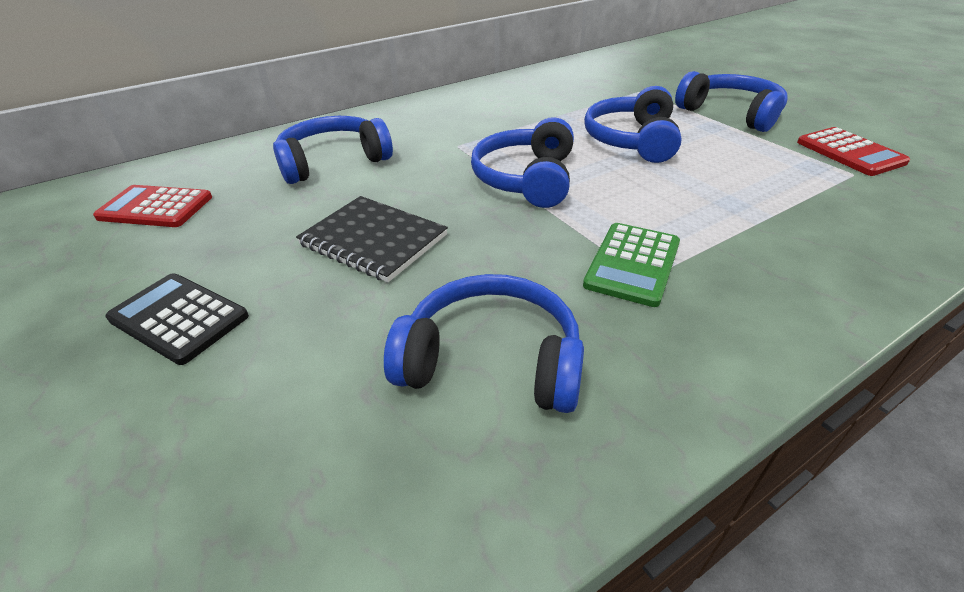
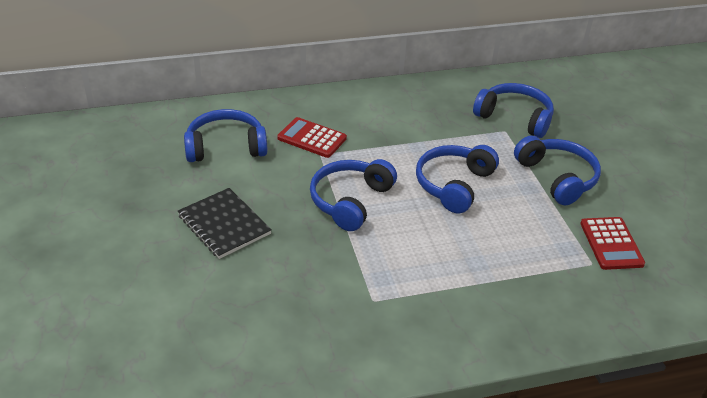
camera: 15 degrees right, 0 degrees up
(155, 207) = (100, 159): red calculator -> red calculator (312, 138)
(178, 318) = (98, 248): black calculator -> none
(491, 361) = (251, 324): blue headphones -> blue headphones (514, 118)
(632, 264) = (372, 289): green calculator -> none

